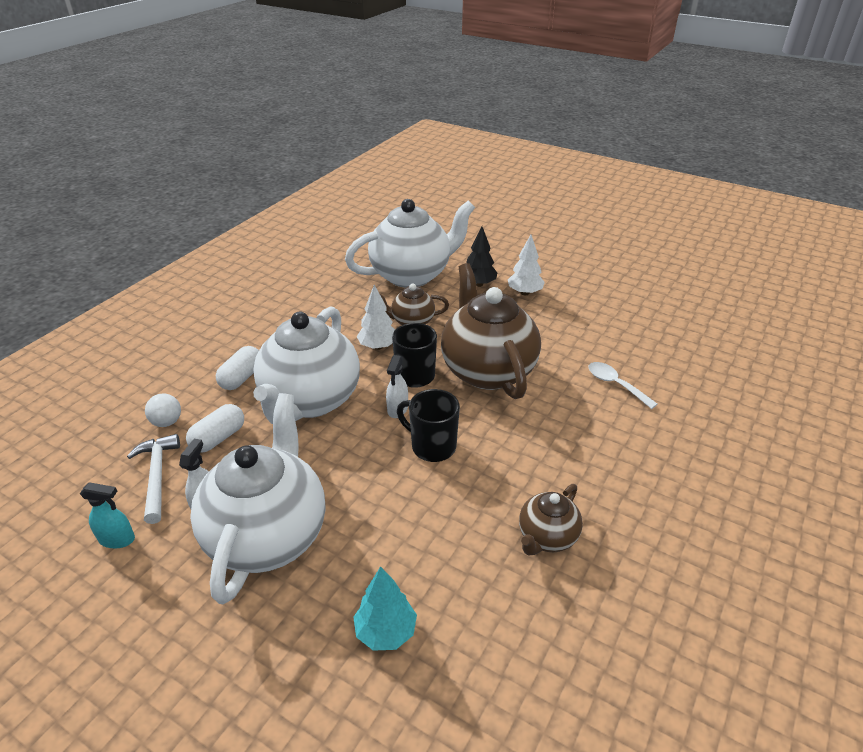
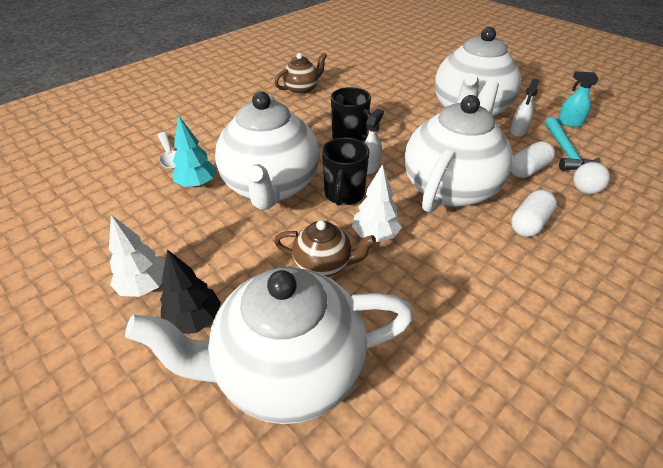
camera: 165 degrees left, 5 degrees up
(157, 476) = (565, 152): white hammer -> turquoise hammer
(385, 632) = (401, 74): turquoise tree -> turquoise tree (197, 184)
(487, 370) = (271, 187): brown teapot -> white teapot

